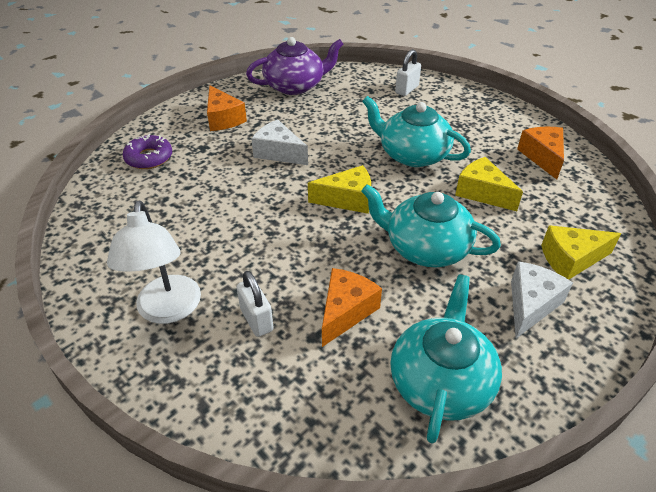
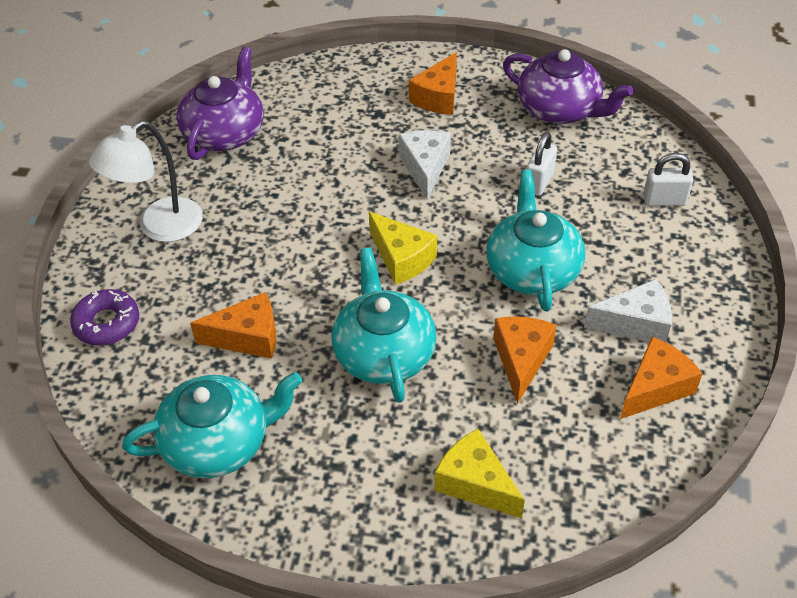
camera: 55 degrees right, 5 degrees up
(116, 224) = (225, 133): none -> purple teapot
(149, 158) = (327, 91): purple donut -> purple donut (107, 323)
(256, 319) = (192, 285): white padlock -> white padlock (539, 182)
(482, 193) = (521, 360): yellow cheese -> orange cheese
(531, 305) = (371, 473): white cheese -> white cheese (635, 323)

